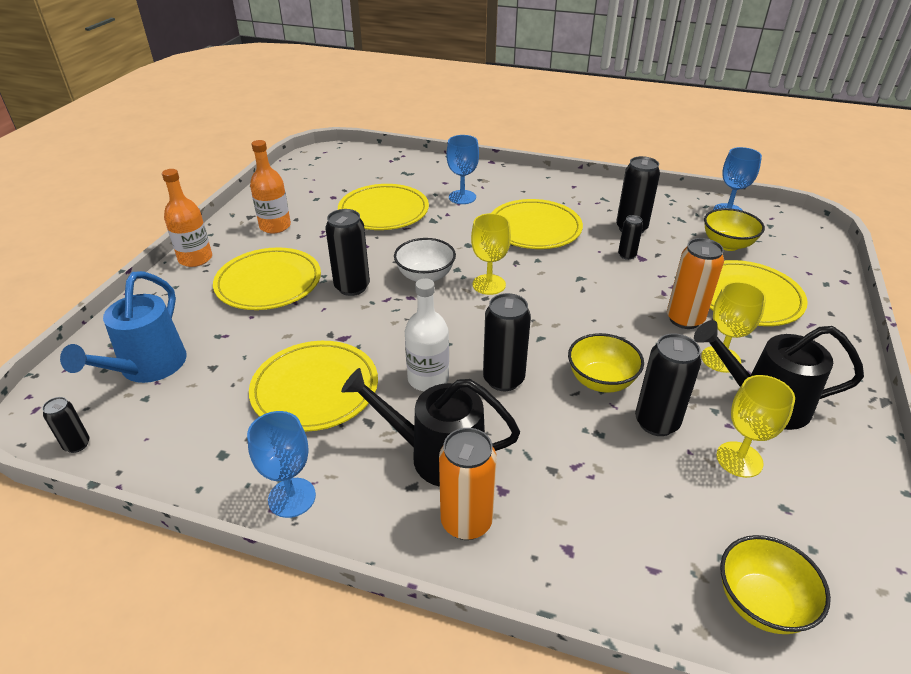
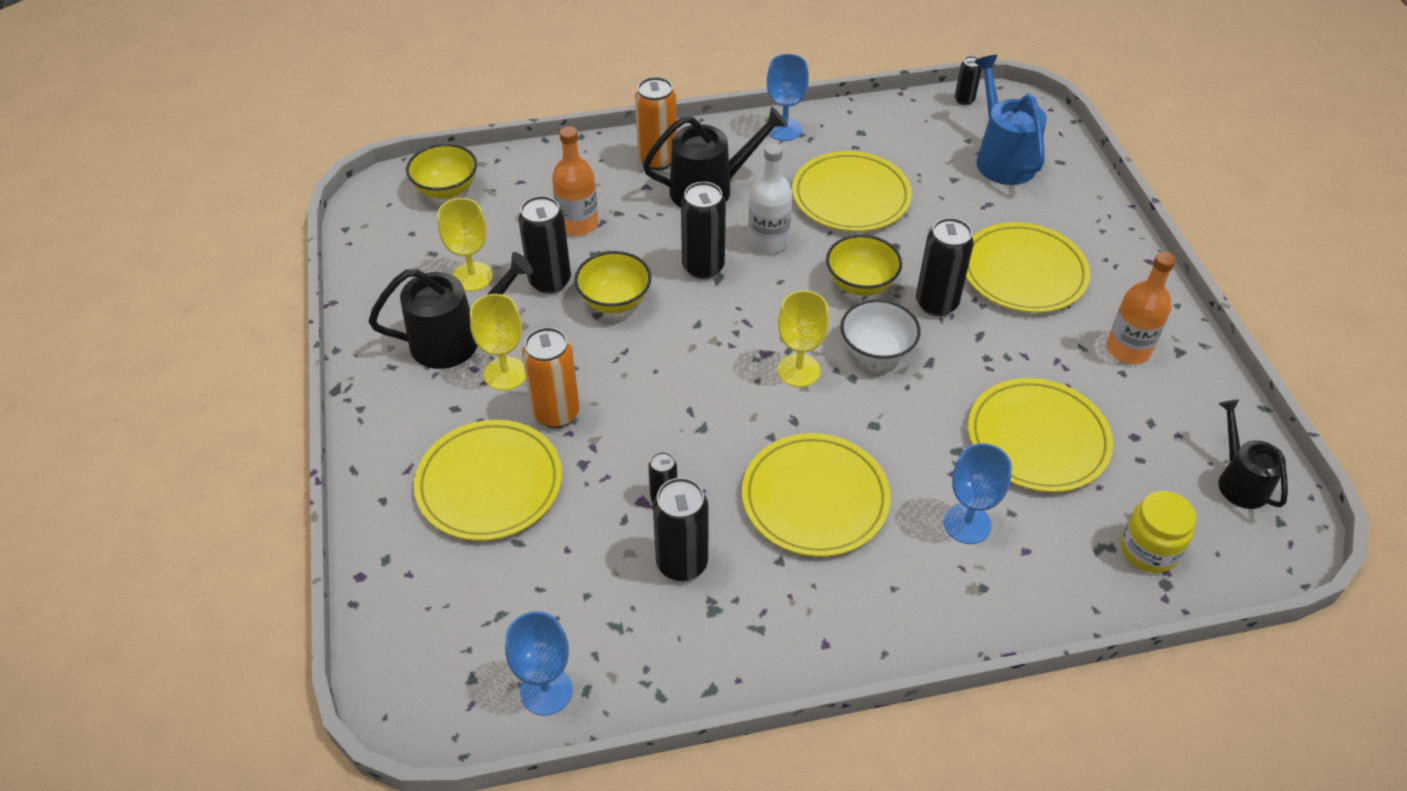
camera: 150 degrees right, 10 degrees up
(195, 259) = (1137, 267): orange bottle -> orange bottle (578, 224)
(311, 171) = (1238, 480): none -> black watering can
(388, 167) = (1148, 550): none -> yellow jar
(727, 244) = (532, 589): yellow bowl -> yellow bowl (860, 284)

